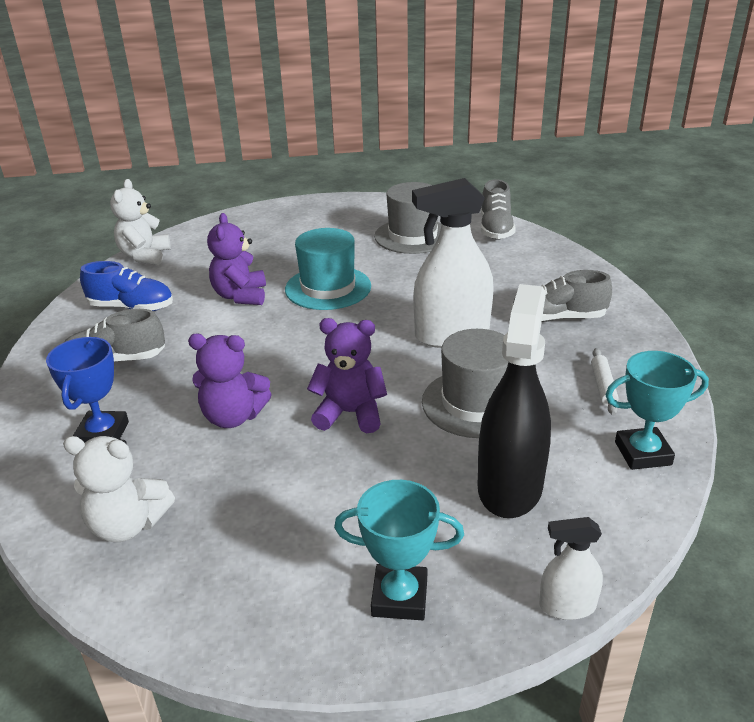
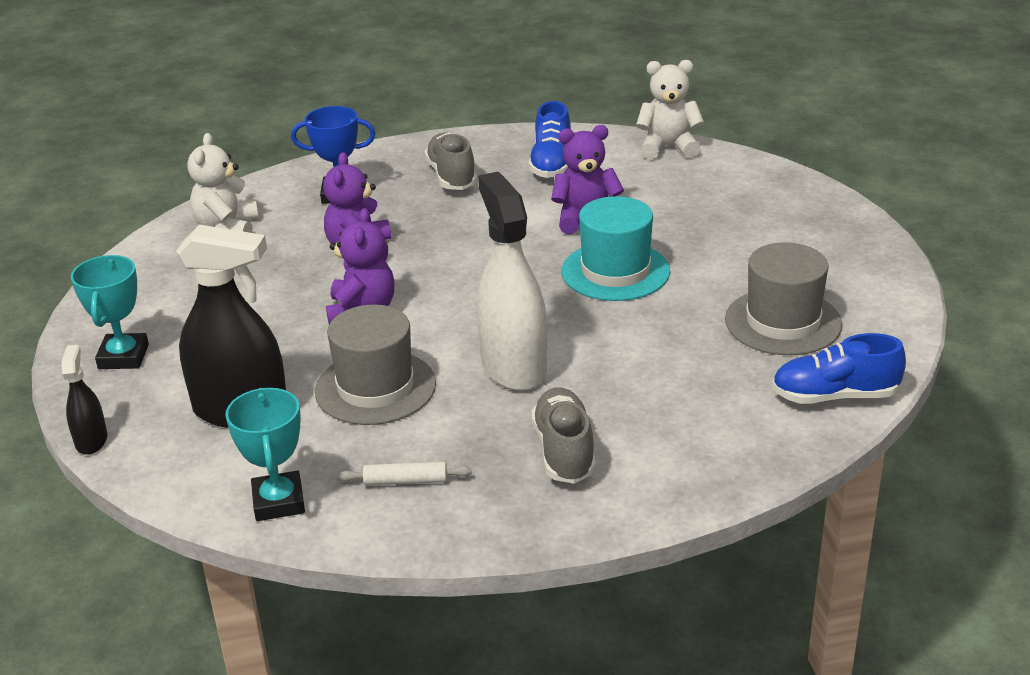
camera: 85 degrees right, 0 degrees up
(495, 229) = (834, 396): grey shoe -> blue shoe
(567, 606) = (91, 440): white spray bottle -> black spray bottle

